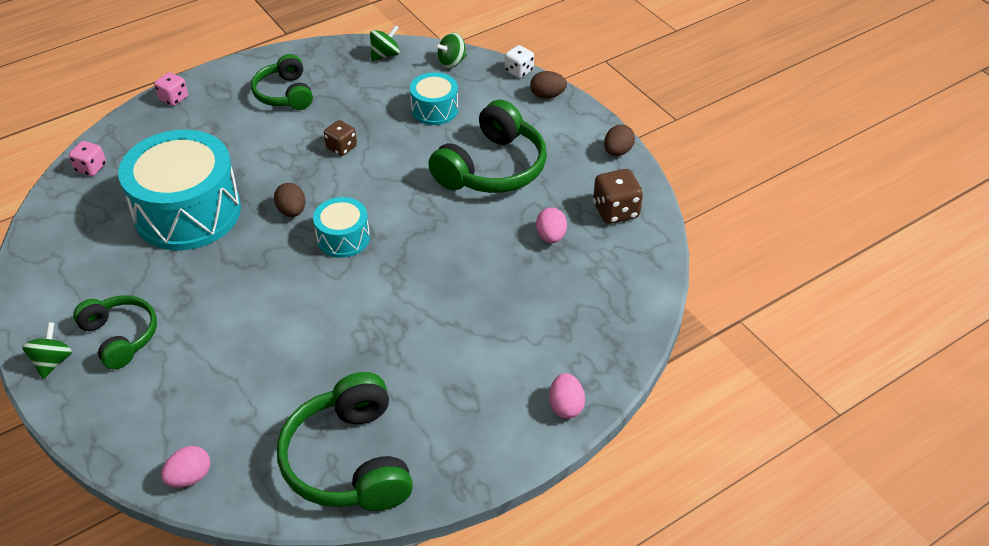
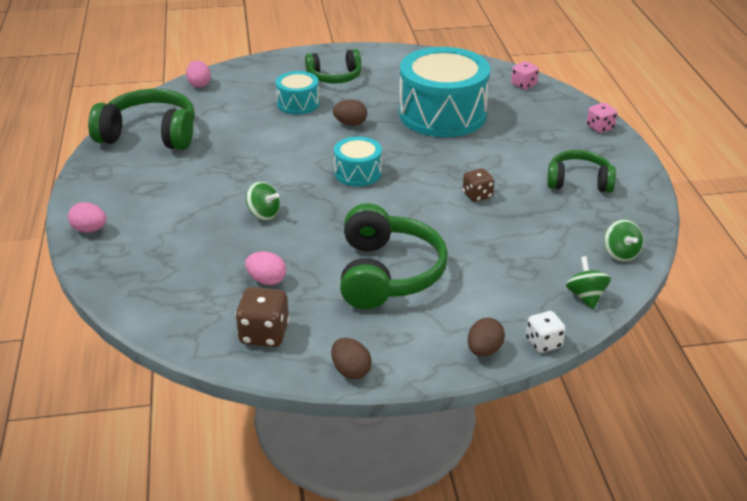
camera: 115 degrees right, 10 degrees down
(52, 362) = (334, 55): green spinning top -> green spinning top (263, 214)
(292, 211) = (409, 156): brown egg -> brown egg (350, 123)
(434, 109) = (504, 262): turquoise drum -> turquoise drum (298, 104)
(492, 168) = (387, 273): green headphones -> green headphones turned 150 degrees counterclockwise

